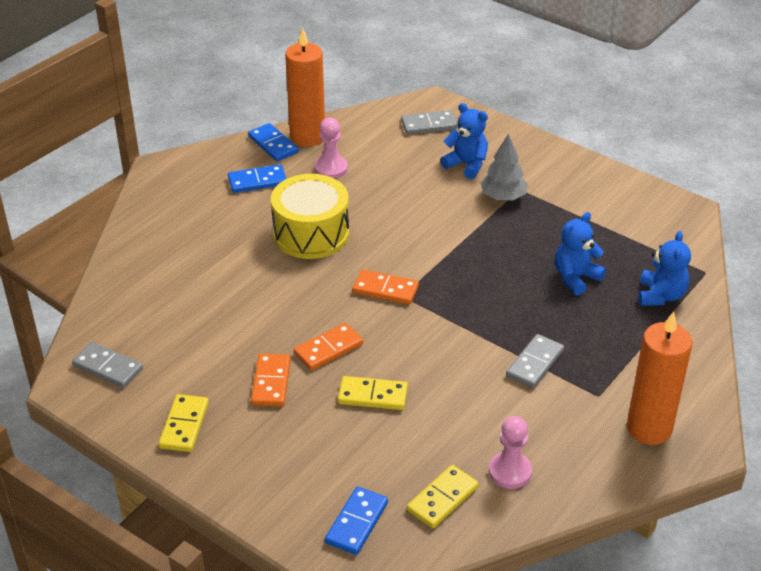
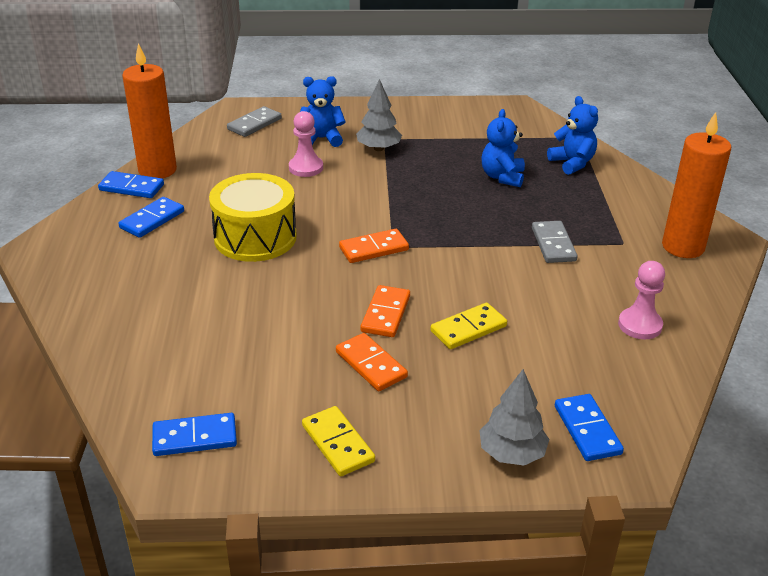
camera: 40 degrees left, 5 degrees down
(108, 367) = (195, 437): grey domino -> blue domino
(283, 504) = (511, 453): none -> grey tree
(331, 168) = (209, 184): pink pawn -> pink pawn (306, 168)
(442, 499) = (622, 372): yellow domino -> none

